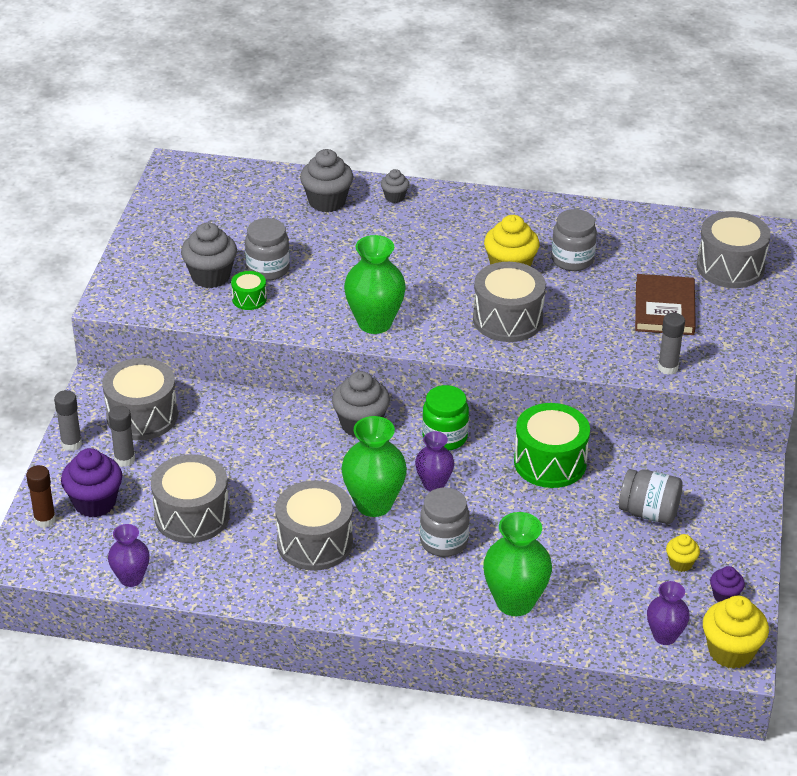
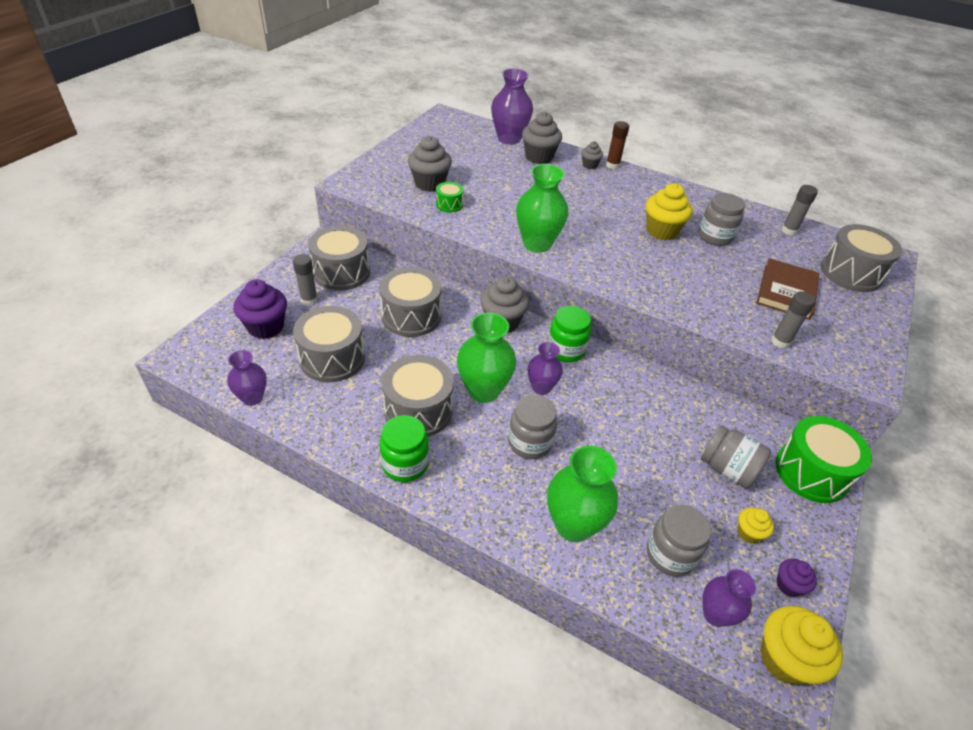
camera: 15 degrees right, 5 degrees up
(45, 520) = (220, 330): brown glue stick -> brown glue stick (612, 165)
(71, 444) = (278, 279): grey glue stick -> grey glue stick (789, 231)
(268, 269) = (474, 188): grey jar -> grey jar (670, 554)
(277, 183) = (509, 139): none -> purple vase
(328, 596) = (405, 464): none -> green jar
(507, 319) = (647, 267): grey drum -> grey drum (411, 316)
(550, 462) = (648, 396): green drum -> green drum (811, 472)

